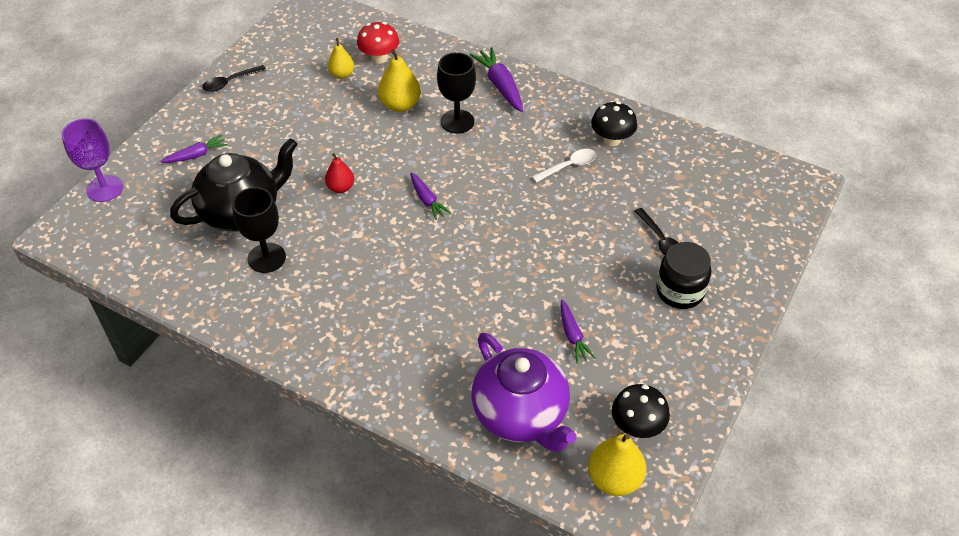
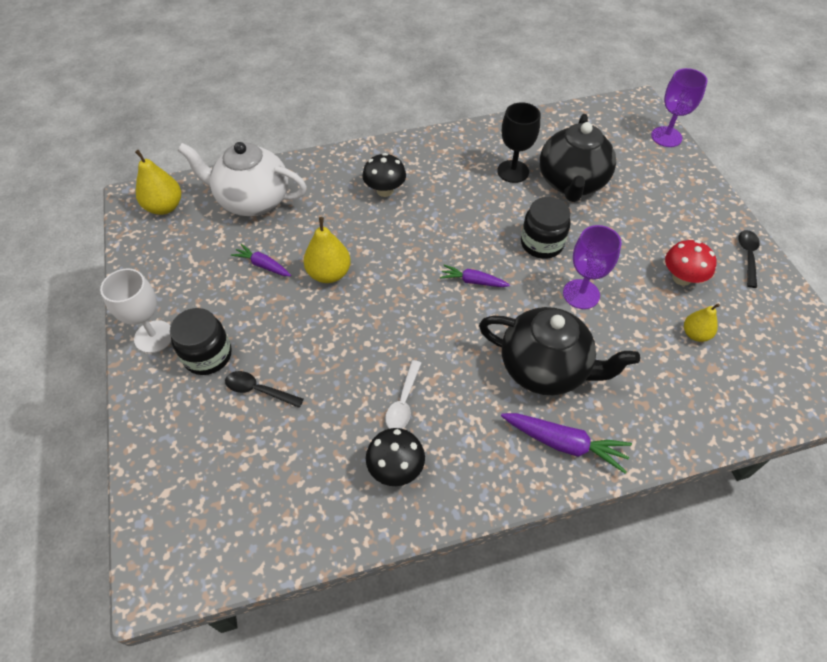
camera: 135 degrees right, 5 degrees up
(196, 155) = (661, 192): purple carrot -> none
(340, 188) = (541, 244): red pear -> black jar
(369, 140) = (581, 294): none -> purple goblet
(379, 58) = (699, 379): red mushroom -> red mushroom (681, 278)
(400, 105) = (609, 345): yellow pear -> yellow pear (329, 274)
(457, 121) = (545, 368): black goblet -> black teapot
(521, 415) = (252, 200): purple teapot -> white teapot
(637, 426) = (171, 242): black mushroom -> black mushroom (385, 190)
(714, 338) = (154, 336): none -> white goblet

